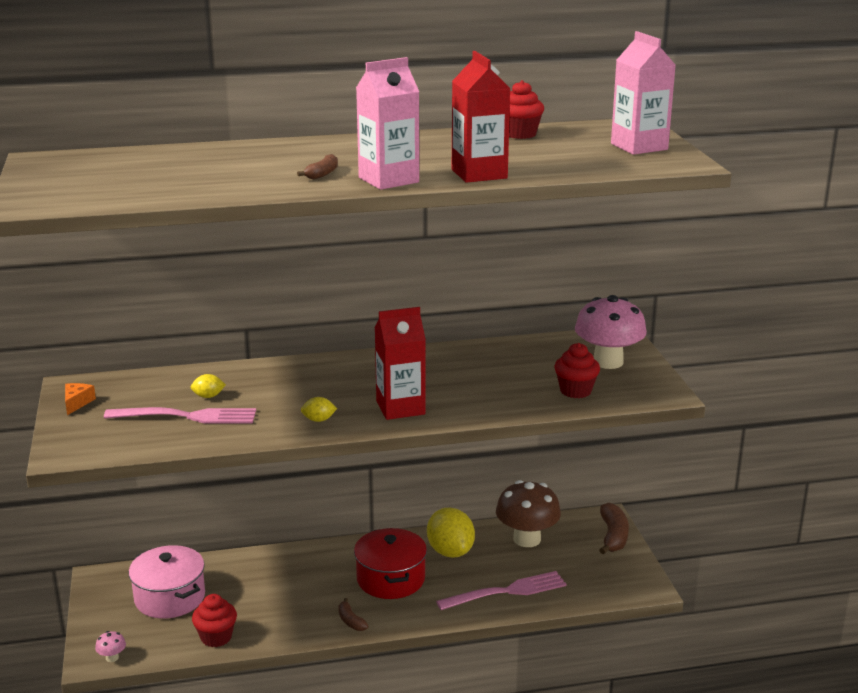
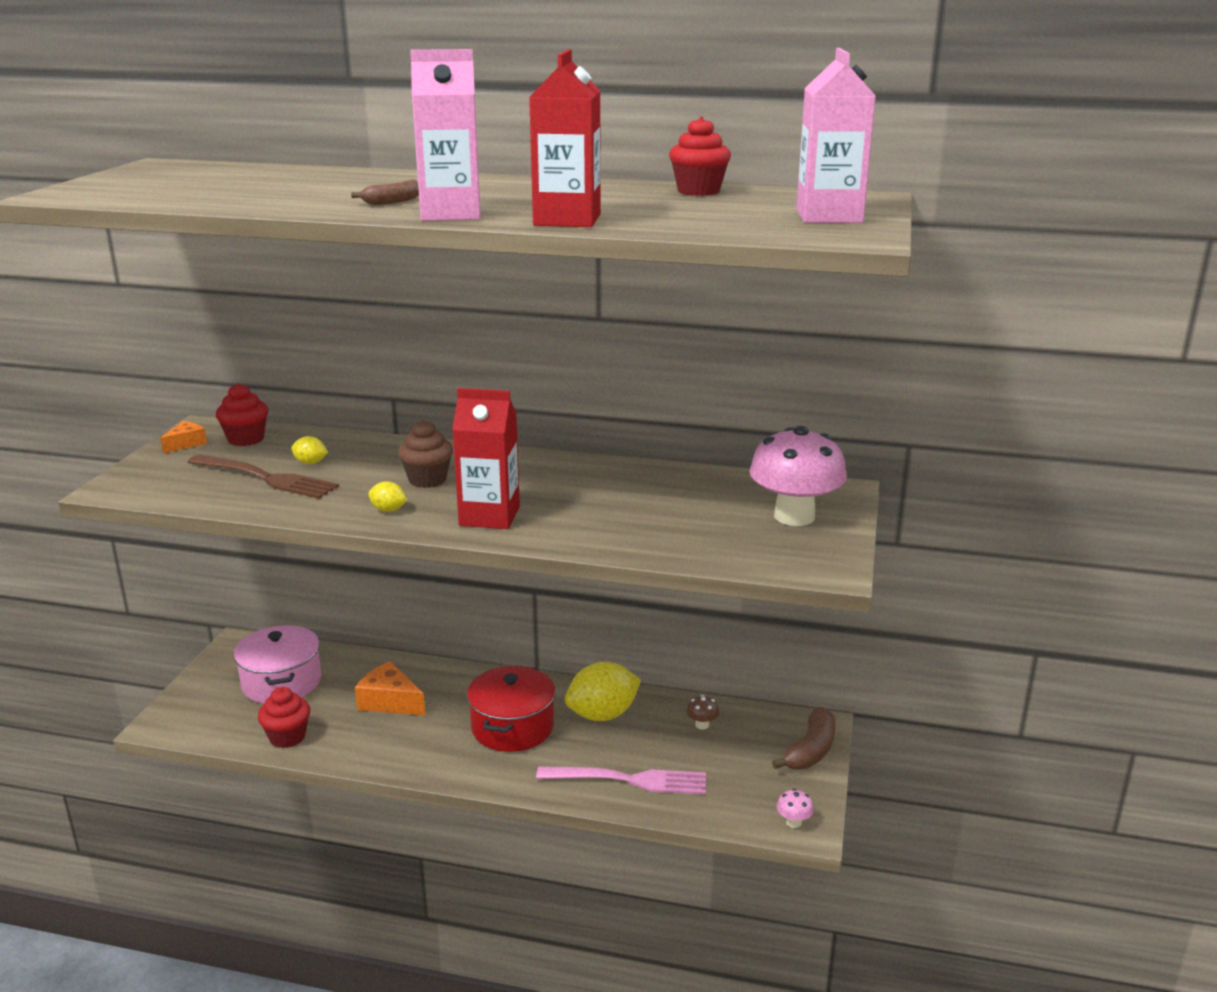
camera: 25 degrees right, 0 degrees up
(112, 657) = (177, 728): pink mushroom -> pink mushroom (793, 822)
(187, 416) = (266, 478): pink fork -> brown fork
(276, 587) = (389, 701): none -> orange cheese
(320, 390) = (427, 480): none -> brown cupcake
(351, 621) = (432, 761): brown banana -> none
(450, 551) = (602, 715): yellow lemon -> yellow lemon turned 60 degrees clockwise
(527, 539) = (702, 725): brown mushroom -> brown mushroom, size x0.40
(575, 391) = (715, 541): red cupcake -> red cupcake (246, 439)

